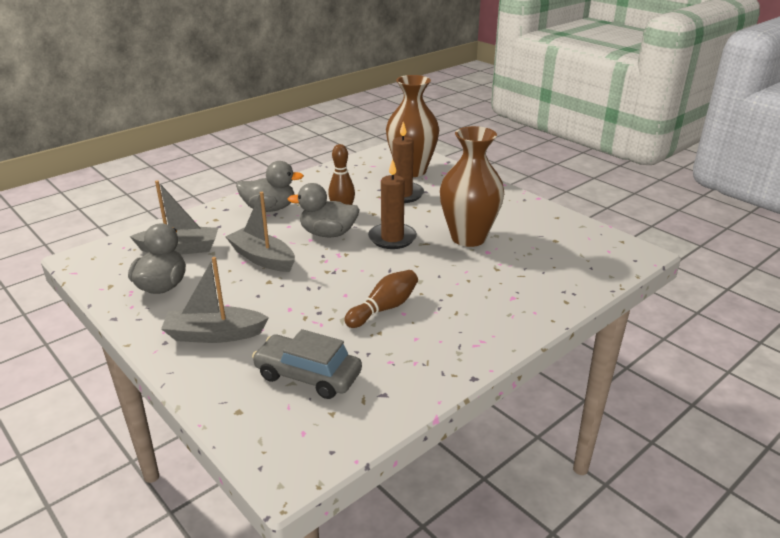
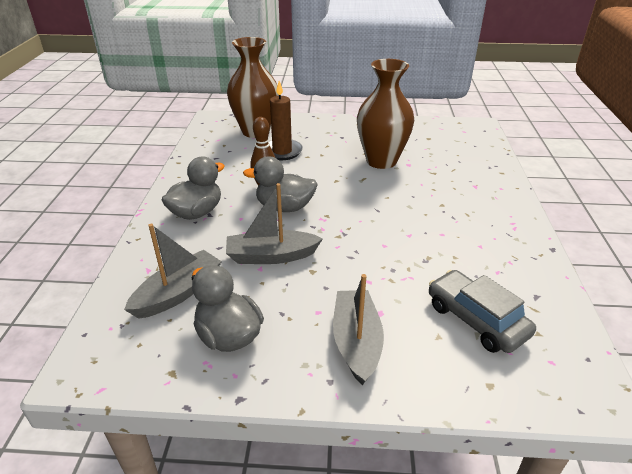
camera: 45 degrees left, 5 degrees up
(214, 334) = (356, 342): grey boat -> grey boat turned 135 degrees clockwise
(308, 375) = (476, 320): grey car -> grey car turned 75 degrees clockwise
(328, 234) = (284, 207): grey duck -> grey duck turned 45 degrees clockwise
(384, 308) = (426, 238): brown bowling pin -> none
(392, 238) = (336, 186): brown candle -> none

